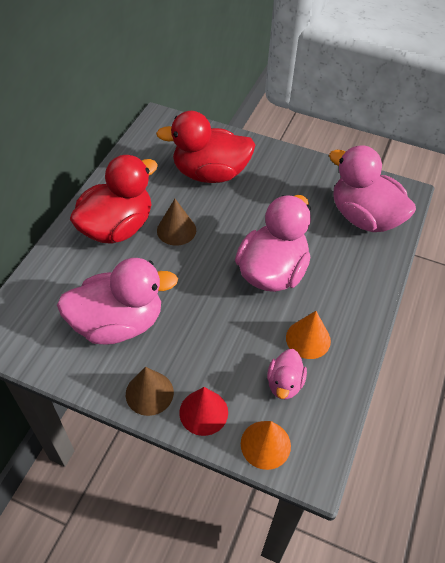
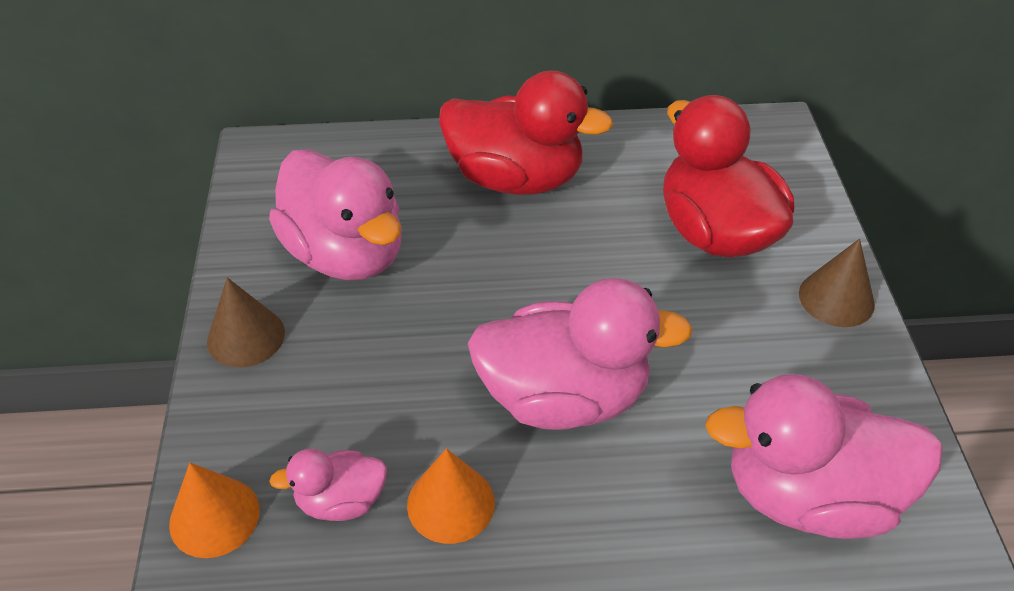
camera: 65 degrees right, 5 degrees down
(176, 230) = (561, 242): brown cone -> brown cone (836, 298)
(203, 412) = (240, 413): red cone -> none
(364, 217) = (809, 495): pink duck -> pink duck turned 105 degrees counterclockwise

